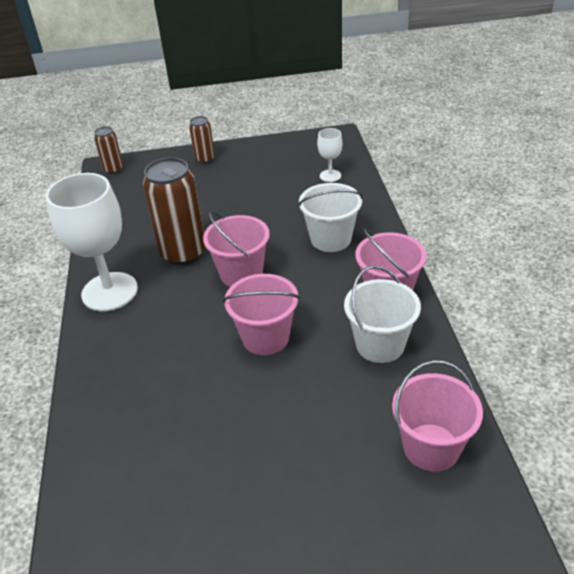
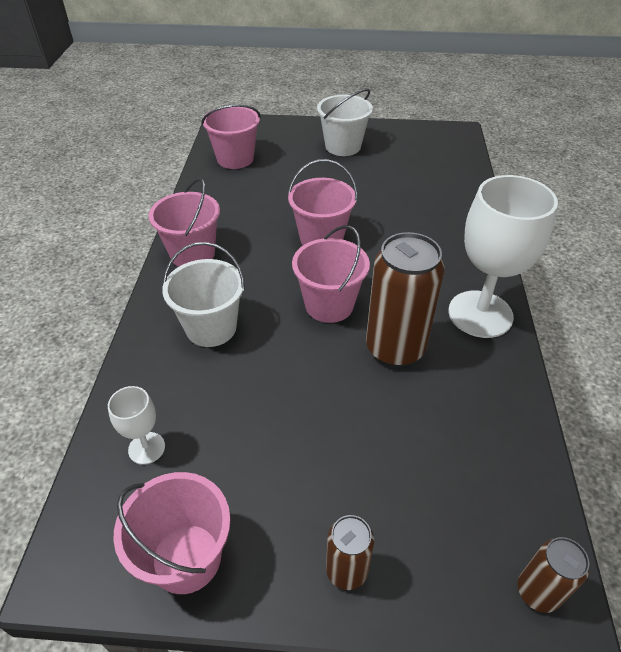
camera: 170 degrees left, 5 degrees up
(283, 149) = (186, 558): none -> pink bucket
(380, 344) = (228, 216): white bucket -> white bucket (343, 146)

